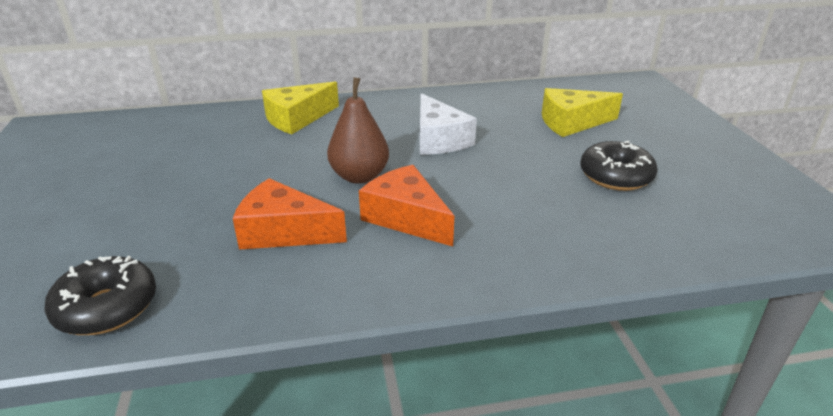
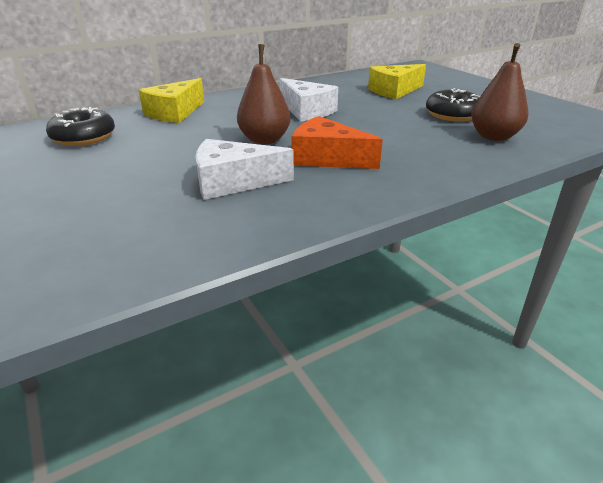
camera: 20 degrees left, 0 degrees up
(107, 307) = (110, 261): black donut -> black donut (84, 137)
(283, 231) = (233, 182): orange cheese -> white cheese
(640, 224) = (493, 137): none -> brown pear

